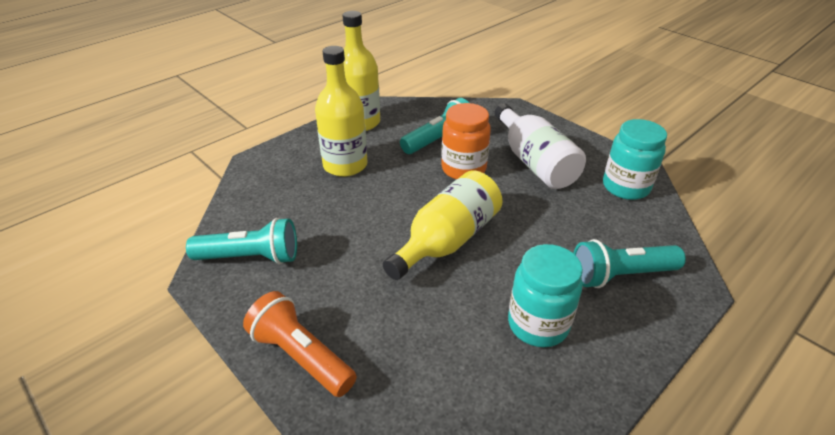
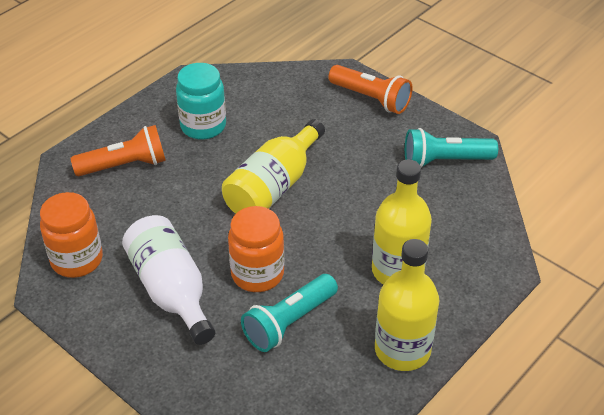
camera: 175 degrees right, 5 degrees up
(620, 275) = (125, 165): turquoise flashlight -> orange flashlight
(625, 187) = (77, 260): turquoise jar -> orange jar

